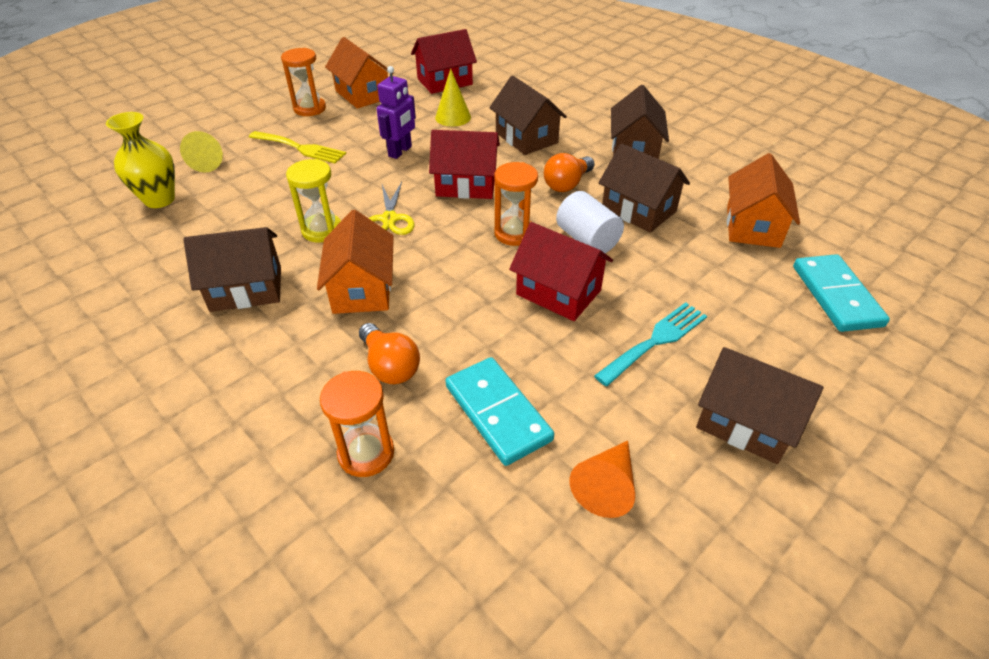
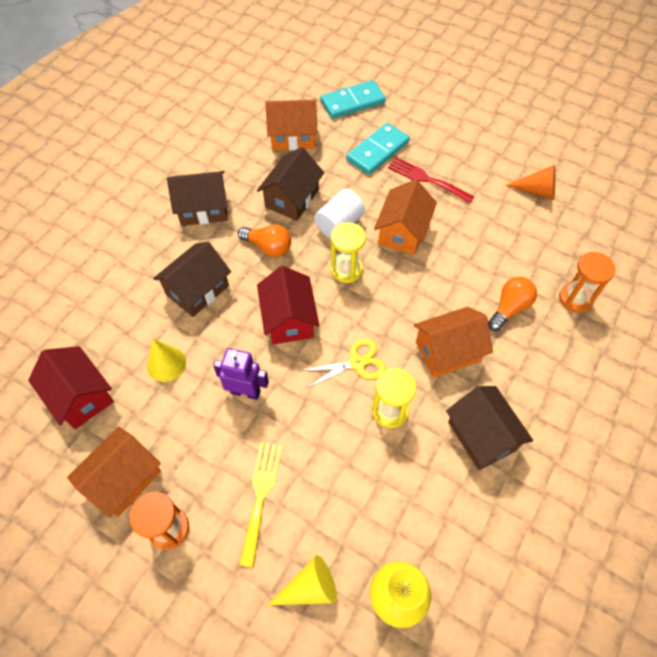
camera: 105 degrees left, 15 degrees up
(498, 412) = (516, 243): turquoise domino -> turquoise domino (377, 151)
(514, 233) = (346, 270): orange hourglass -> yellow hourglass
(558, 292) = (403, 232): red house -> orange house
(655, 341) = (426, 179): turquoise fork -> red fork
(745, 422) = (469, 140): brown house -> none

